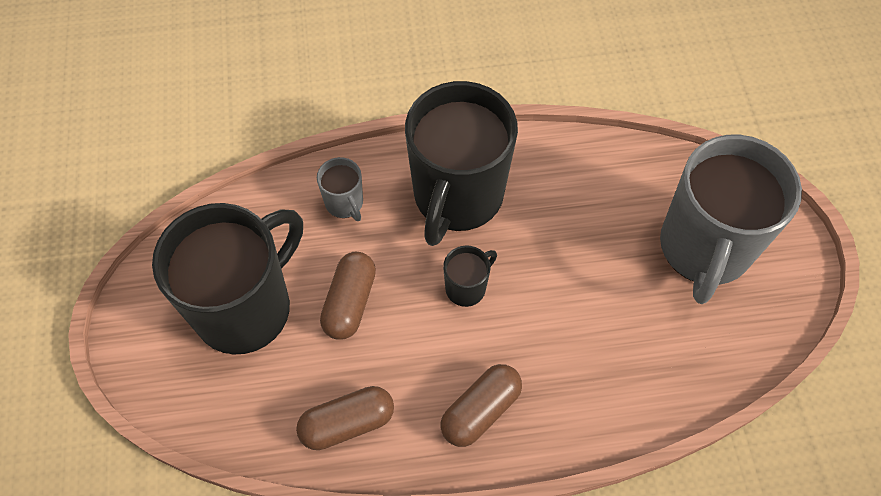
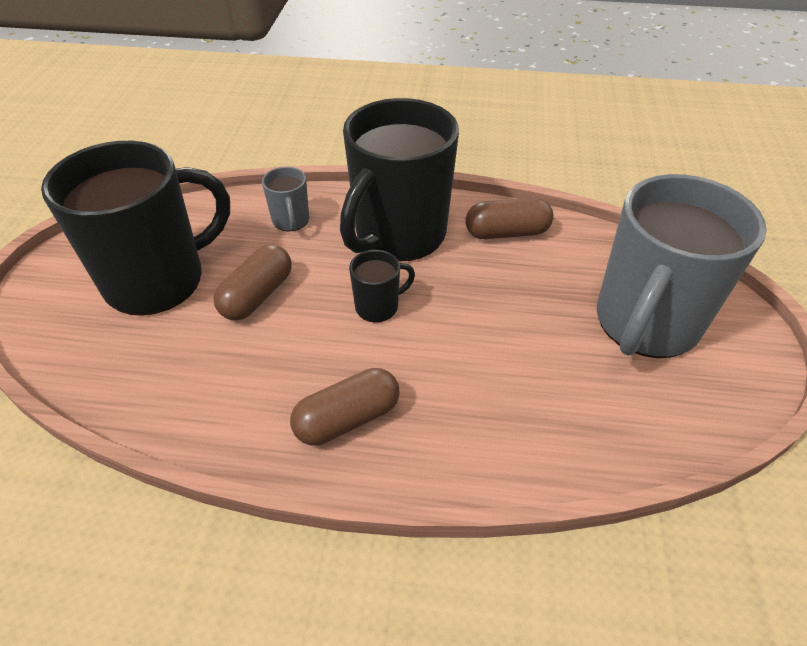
camera: 15 degrees right, 15 degrees down
(347, 423) = (201, 398): brown capsule -> brown capsule (506, 232)

